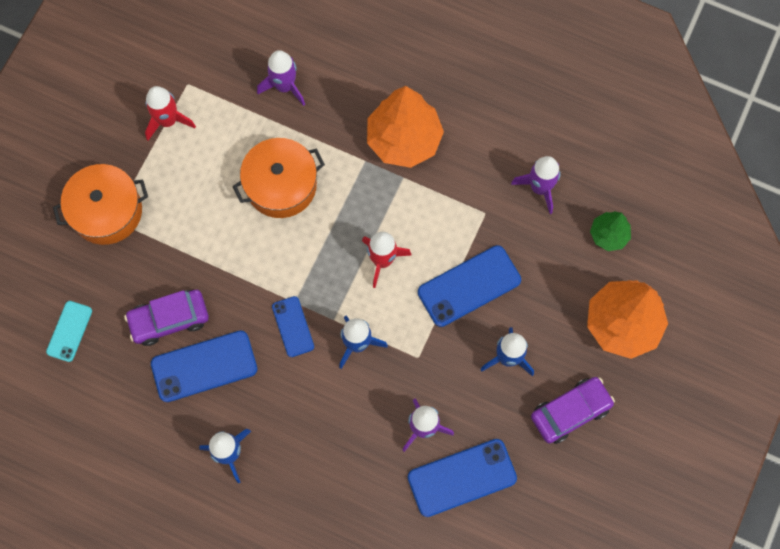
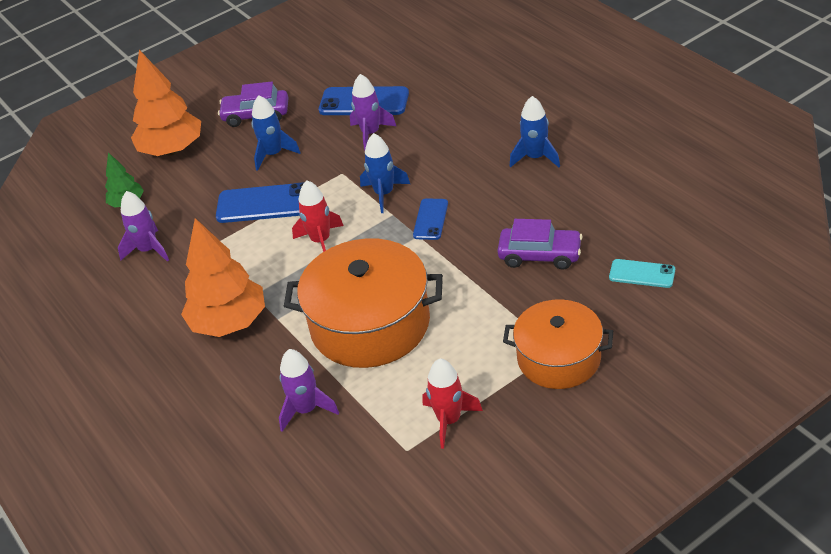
camera: 145 degrees left, 30 degrees down
(69, 331) = (642, 274): turquoise phone -> turquoise phone turned 60 degrees clockwise
(204, 366) = (526, 215): blue phone -> none
(281, 185) = (370, 324): orange pot -> orange pot, size x1.53

